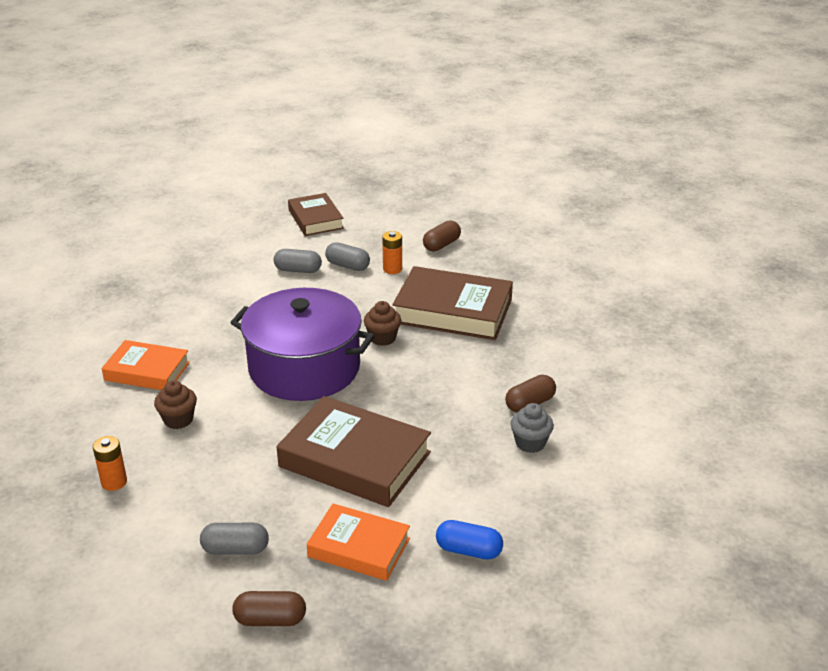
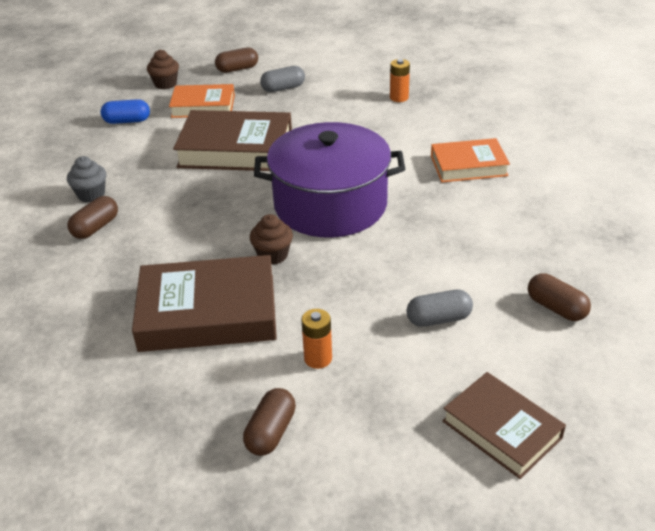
camera: 160 degrees right, 5 degrees up
(178, 420) = (398, 140): brown cupcake -> brown cupcake (165, 84)
(218, 258) = (556, 308): none -> brown capsule
(347, 266) = (381, 346): grey capsule -> none

